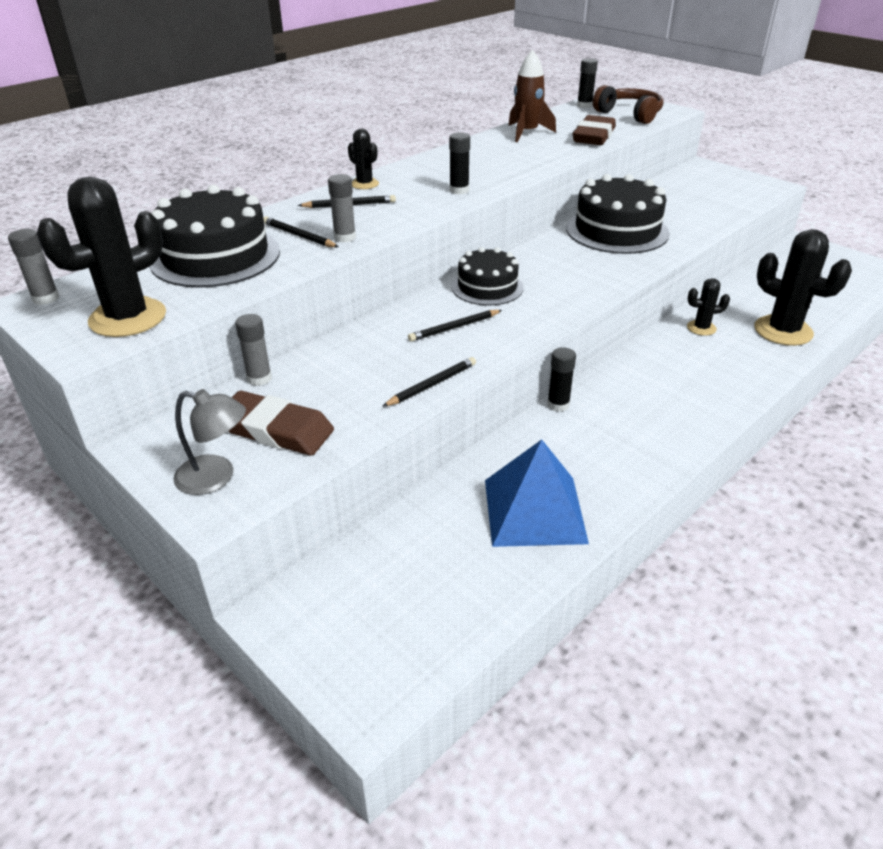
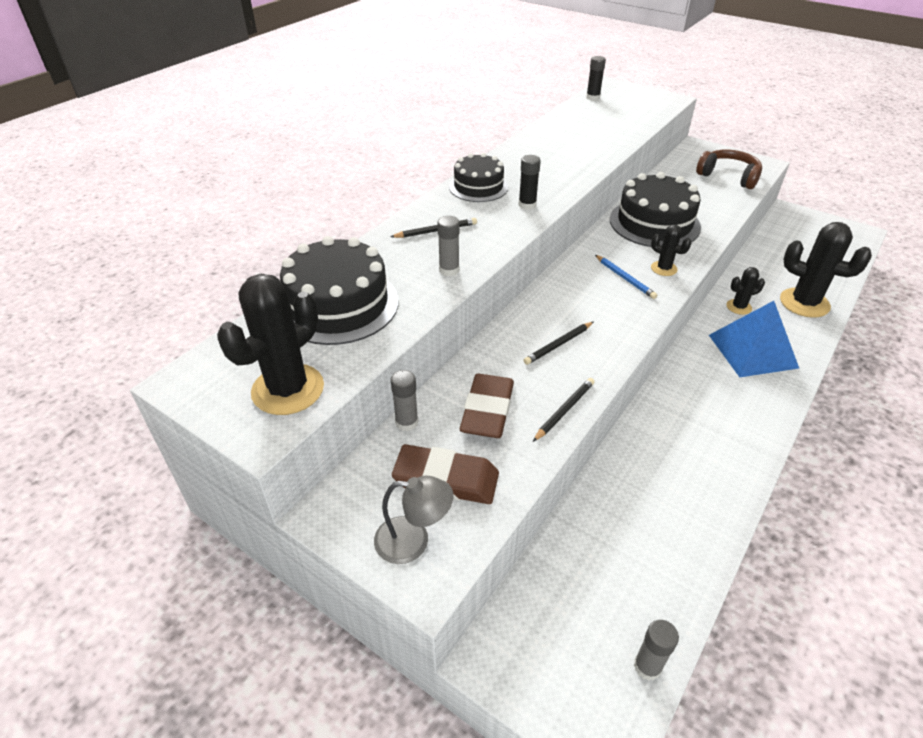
camera: 10 degrees left, 5 degrees up
(46, 298) = (195, 374): grey glue stick -> grey glue stick (647, 666)
(299, 236) = (405, 272): black pencil -> none
(364, 184) = (438, 204): black cactus -> black cactus (664, 268)
(487, 287) = (569, 296): black cake -> black cake (478, 187)
(527, 133) = (557, 133): brown rocket -> none
(534, 510) = (671, 514): blue pyramid -> blue pyramid (752, 351)
(558, 276) = (625, 278): none -> blue pencil
(558, 404) = (650, 400): black glue stick -> none
(594, 136) = (616, 133): brown eraser -> brown eraser (487, 410)
(629, 114) = (636, 106): brown headphones -> brown headphones (728, 176)

